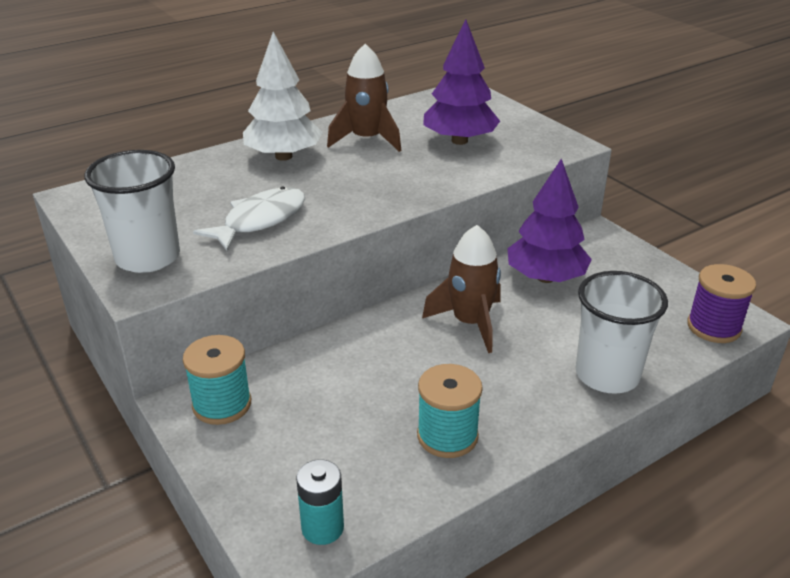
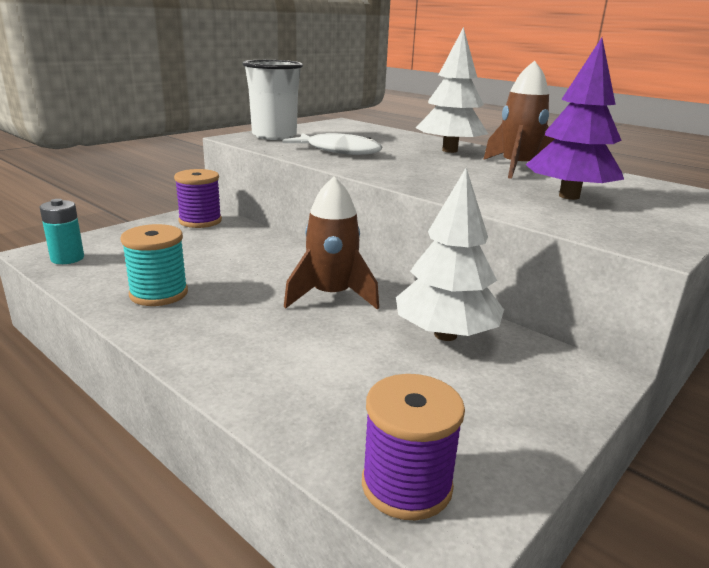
camera: 75 degrees right, 10 degrees down
(222, 404) = (200, 221): turquoise spool -> purple spool
(545, 278) = (445, 335): purple tree -> white tree
(607, 375) = (259, 378): white cup -> none

